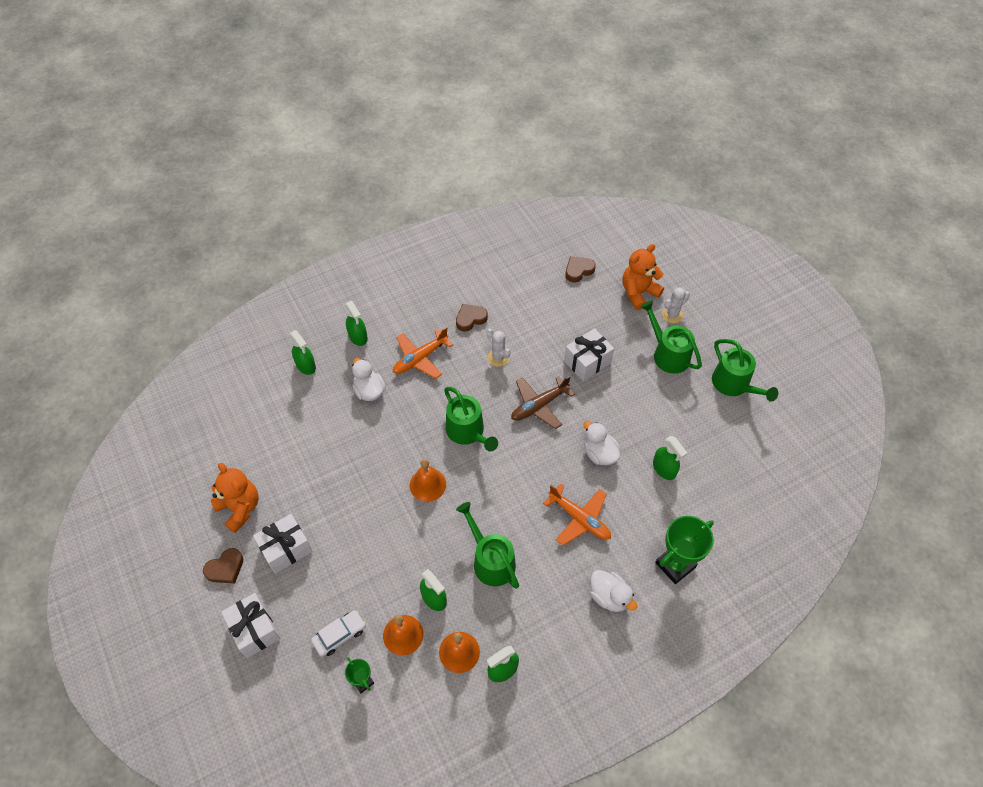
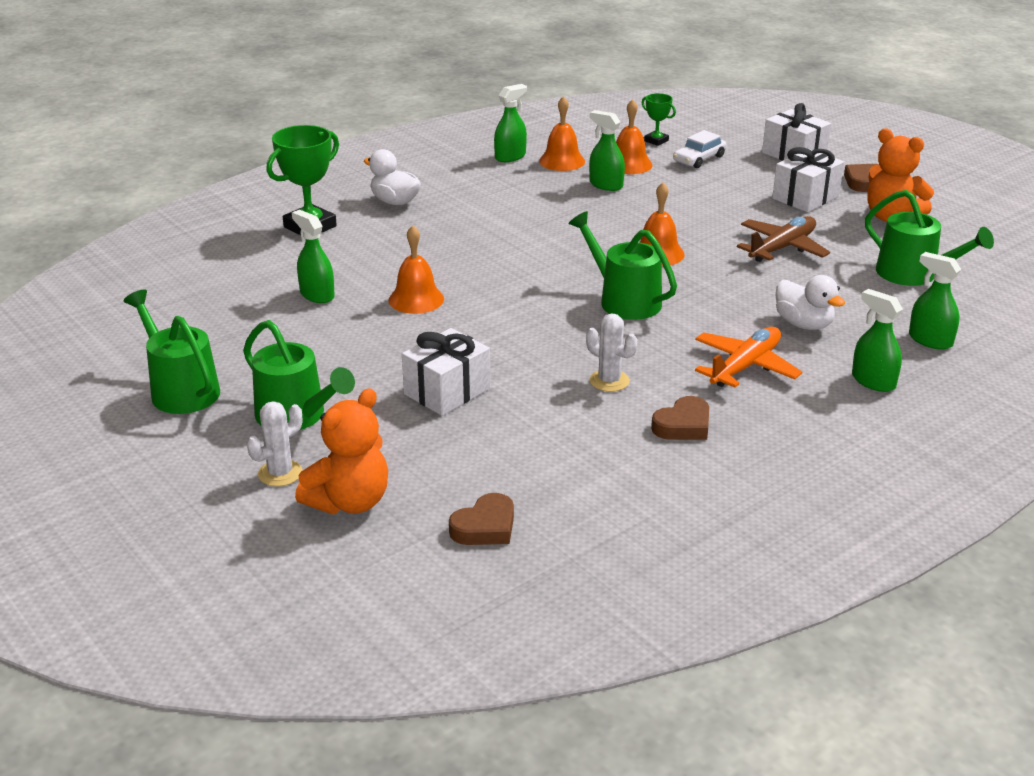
camera: 170 degrees right, 25 degrees down
(491, 560) = (548, 211): green watering can -> green watering can (913, 274)
(539, 405) = (521, 335): brown plane -> brown plane (782, 248)
(579, 519) = (438, 246): orange plane -> none
(599, 453) = (416, 299): white duck -> orange bell

